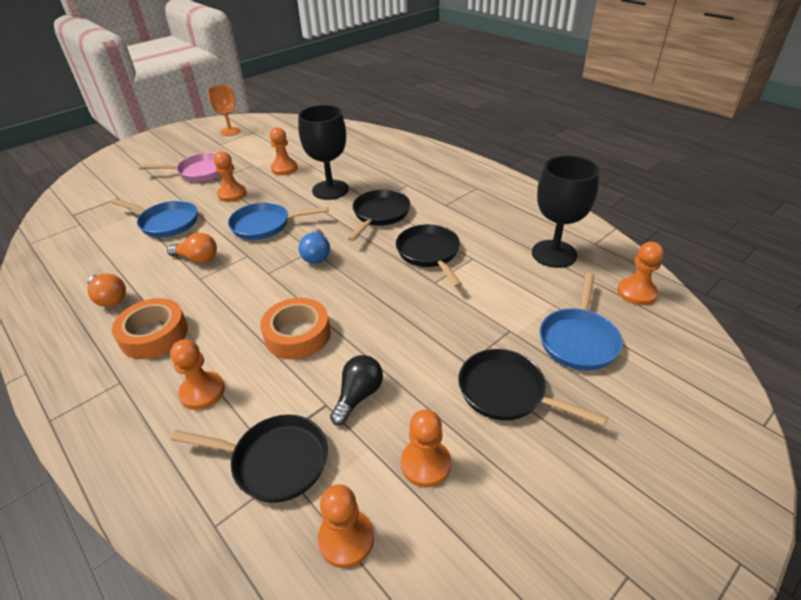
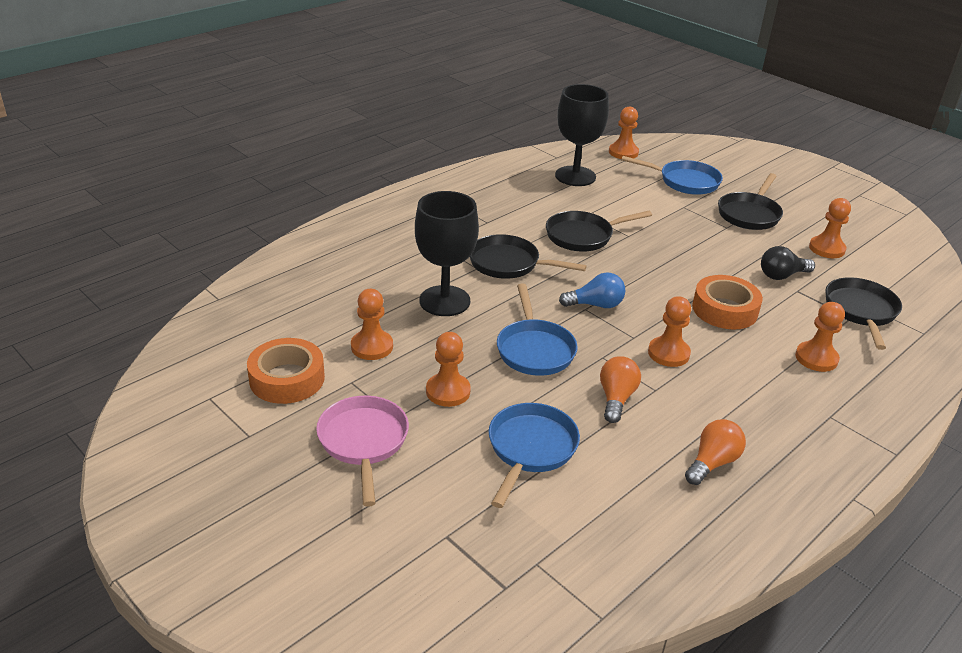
camera: 95 degrees left, 5 degrees down
(154, 335) = (759, 407): orange tape -> orange tape (287, 379)
(230, 131) = (191, 430): orange goblet -> none
(346, 539) = (897, 279): orange pawn -> orange pawn (668, 353)
(358, 396) = (782, 275): black light bulb -> black light bulb turned 45 degrees counterclockwise

